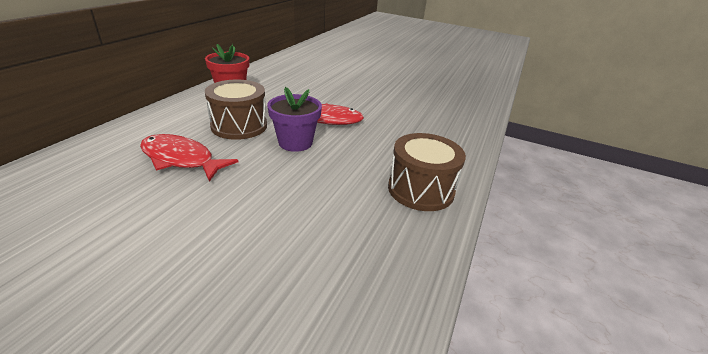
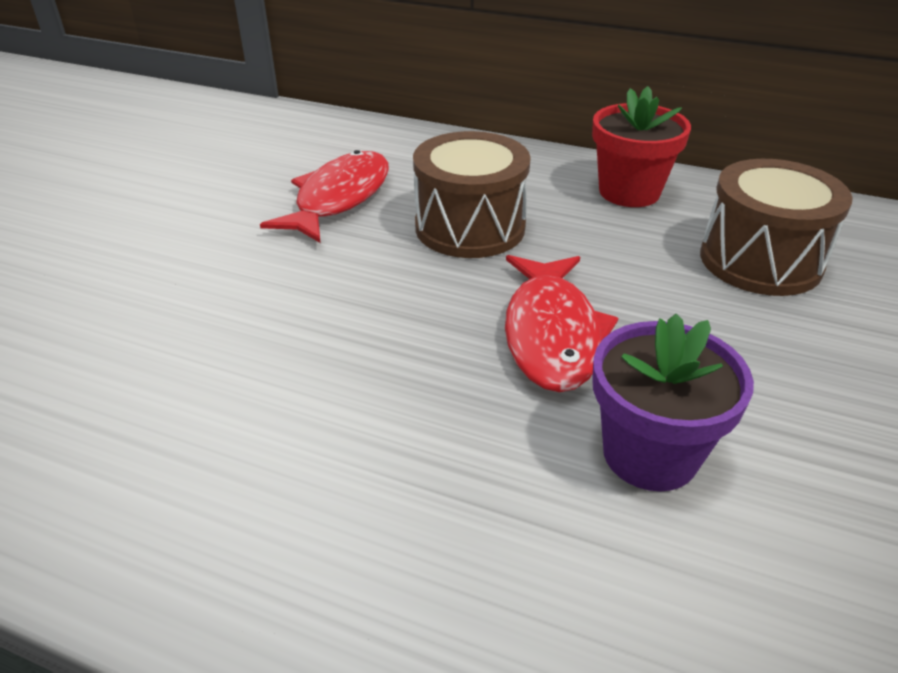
camera: 90 degrees right, 5 degrees up
(295, 142) = (419, 301): purple flower pot -> purple flower pot (650, 454)
(420, 190) = (223, 521): brown drum -> brown drum (760, 261)

